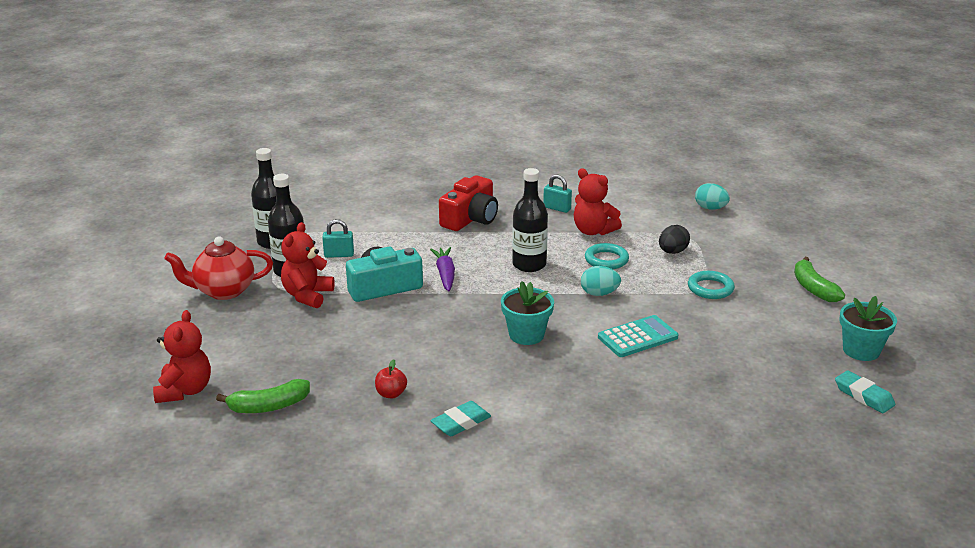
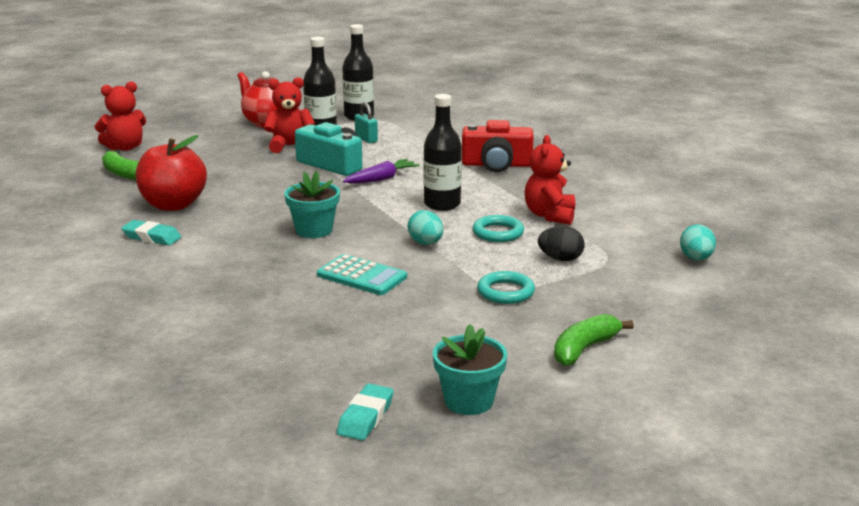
camera: 60 degrees right, 5 degrees down
(391, 394) = (173, 205): red apple -> red apple, size x2.36
(557, 208) = (573, 191): turquoise padlock -> none

